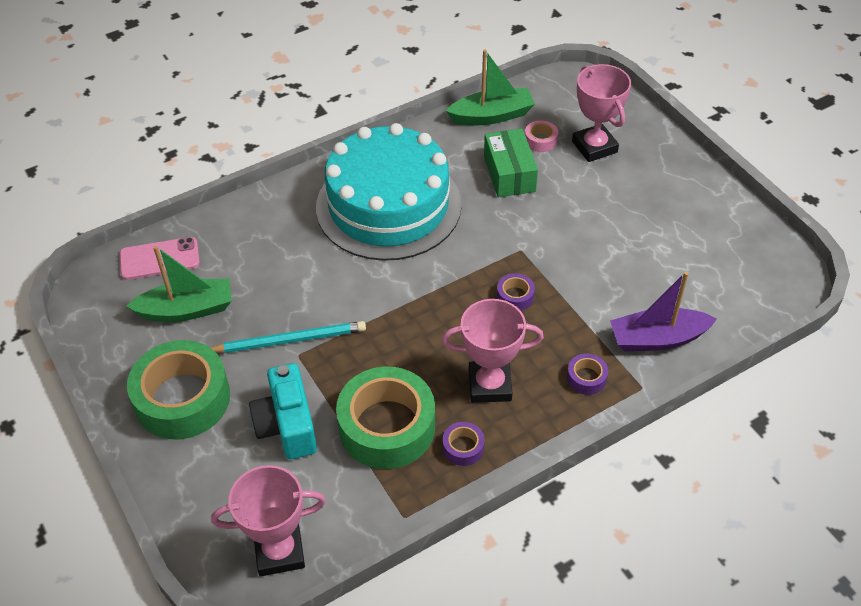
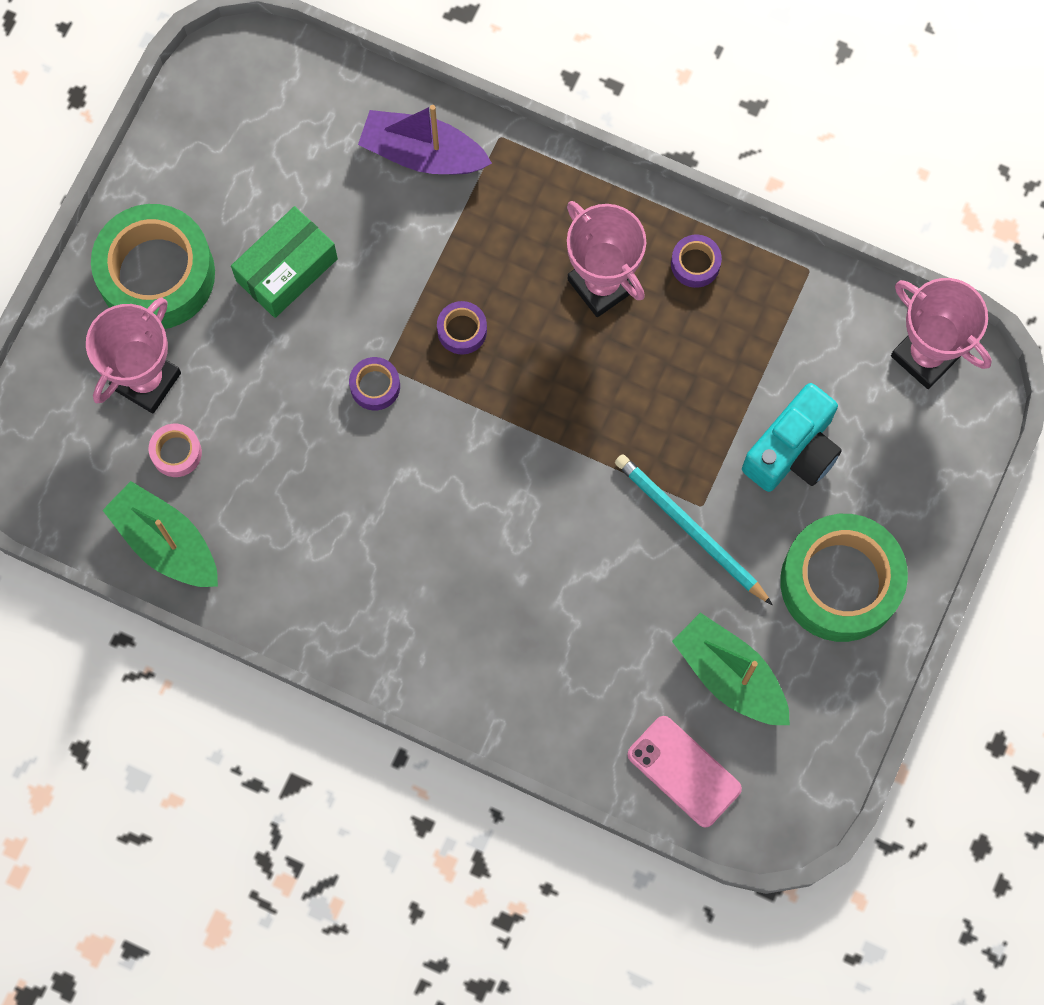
camera: 125 degrees left, 25 degrees up
(387, 426) = (724, 352): green tape -> green tape (156, 274)
(388, 205) = (416, 563): turquoise cake -> none
(509, 174) = (264, 454): green box -> green box (287, 270)
(586, 378) = (525, 196): purple tape -> purple tape (375, 386)
(657, 339) = (422, 153): purple boat -> purple boat turned 150 degrees clockwise

